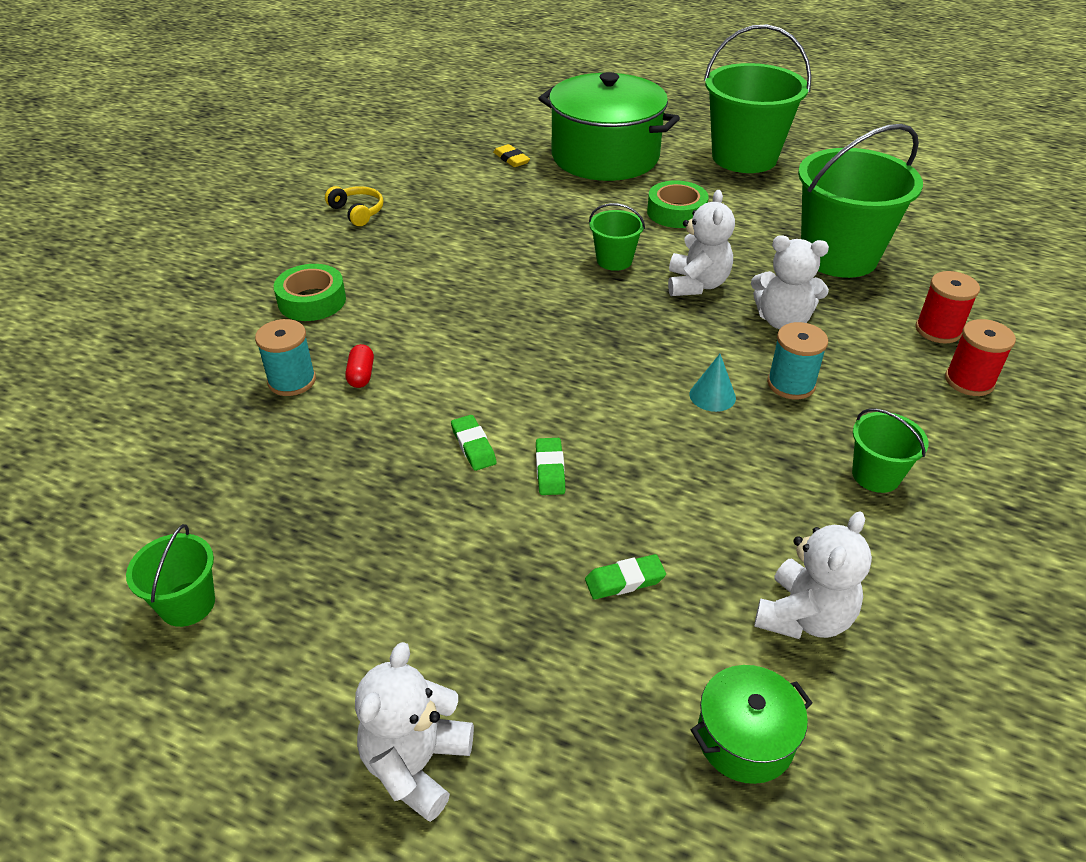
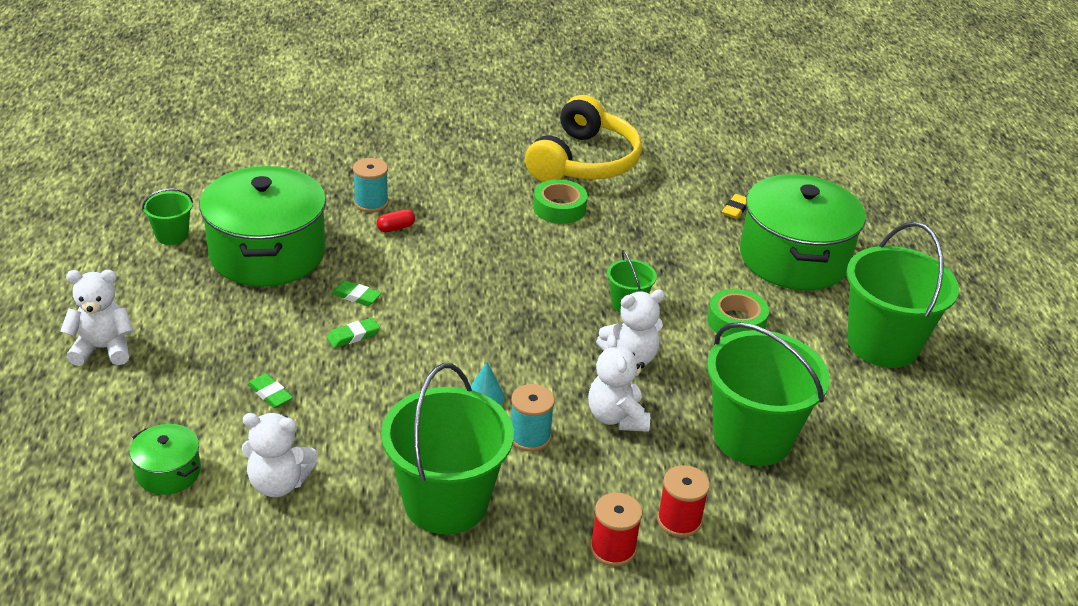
camera: 60 degrees right, 5 degrees down
(312, 301) = (459, 181): green tape -> green tape (559, 208)
(320, 506) = (267, 253): none -> green pot
(357, 212) = (584, 162): yellow headphones -> yellow headphones, size x2.43
(473, 446) = (356, 296): green eraser -> green eraser turned 75 degrees clockwise
(876, 475) = (446, 502): green bucket -> green bucket, size x2.13

